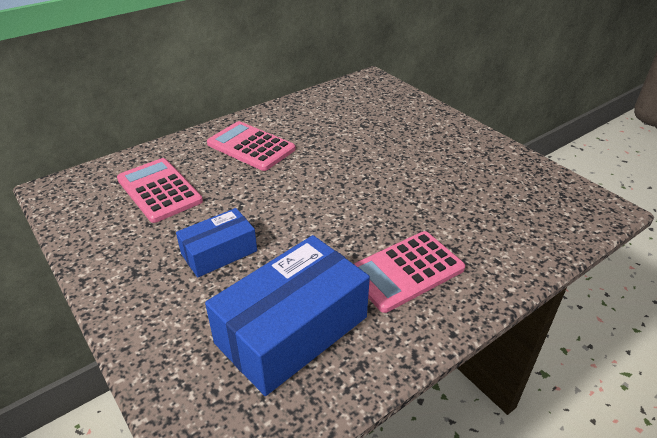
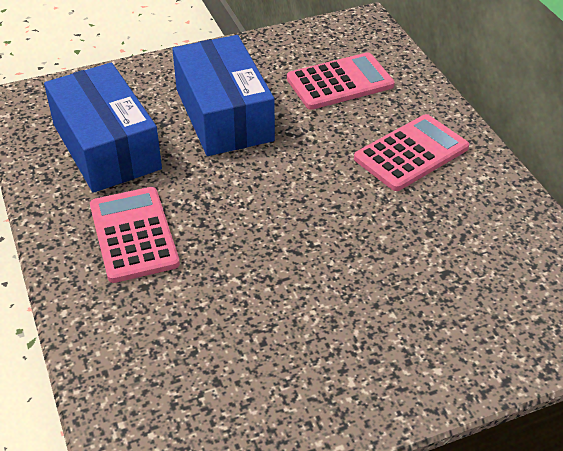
camera: 105 degrees right, 5 degrees up
(219, 252) = (224, 114): blue box -> blue box, size x1.76

